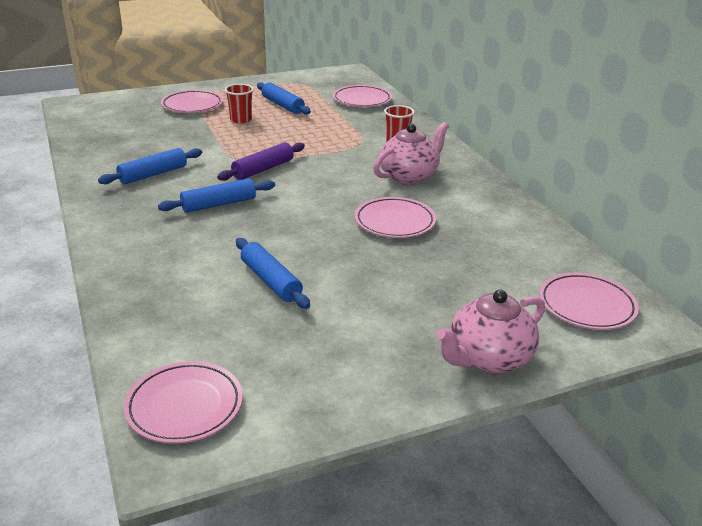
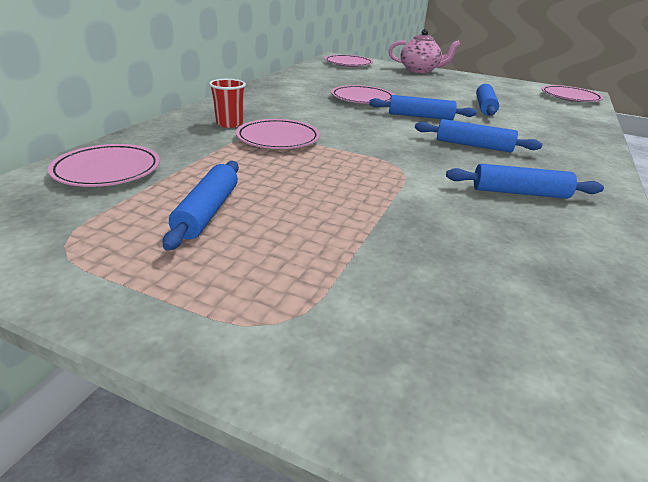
camera: 135 degrees left, 0 degrees up
(192, 105) = (334, 292): pink plate -> pink plate (278, 139)
(241, 120) = (311, 216): red cup -> none
(263, 169) = (392, 152): purple rolling pin -> none
(305, 222) = (420, 116): none -> blue rolling pin
(409, 176) = (289, 108): pink teapot -> none

